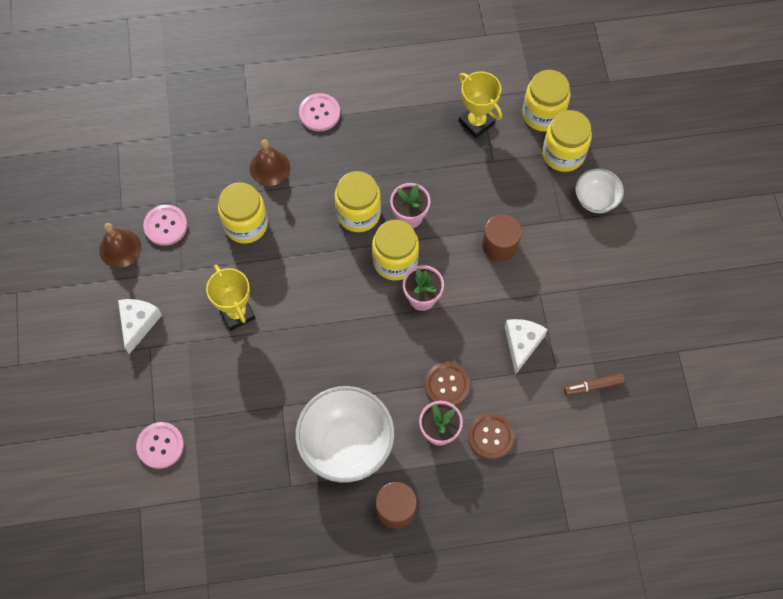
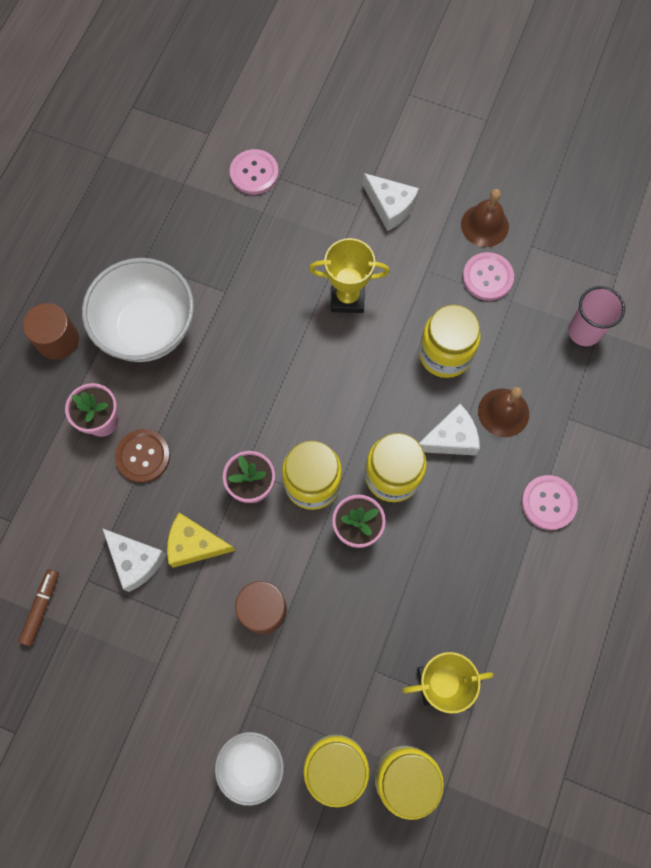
camera: 120 degrees right, 5 degrees up
(176, 145) = (584, 331): none -> pink cup
(309, 191) = (450, 438): none -> white cheese
(486, 312) = (195, 544): none -> yellow cheese
(490, 436) = (63, 468): brown button -> none

